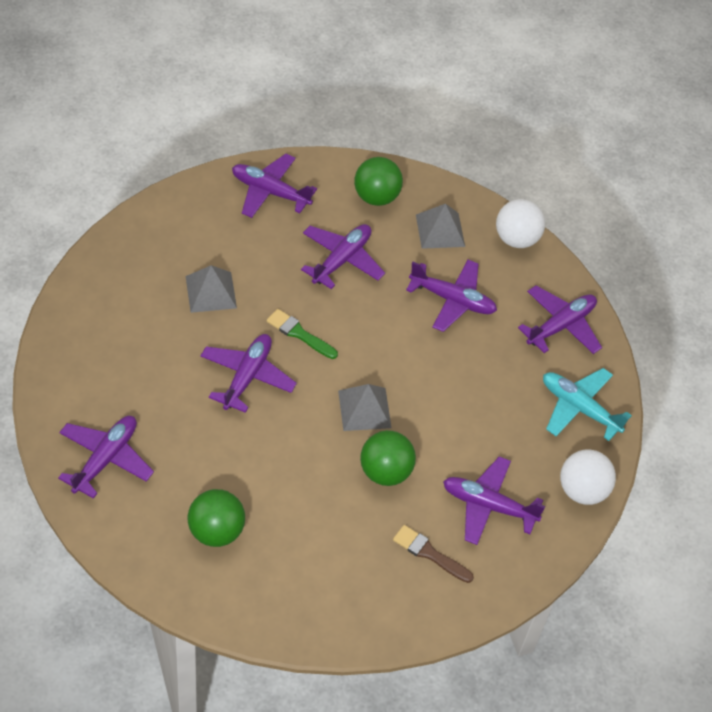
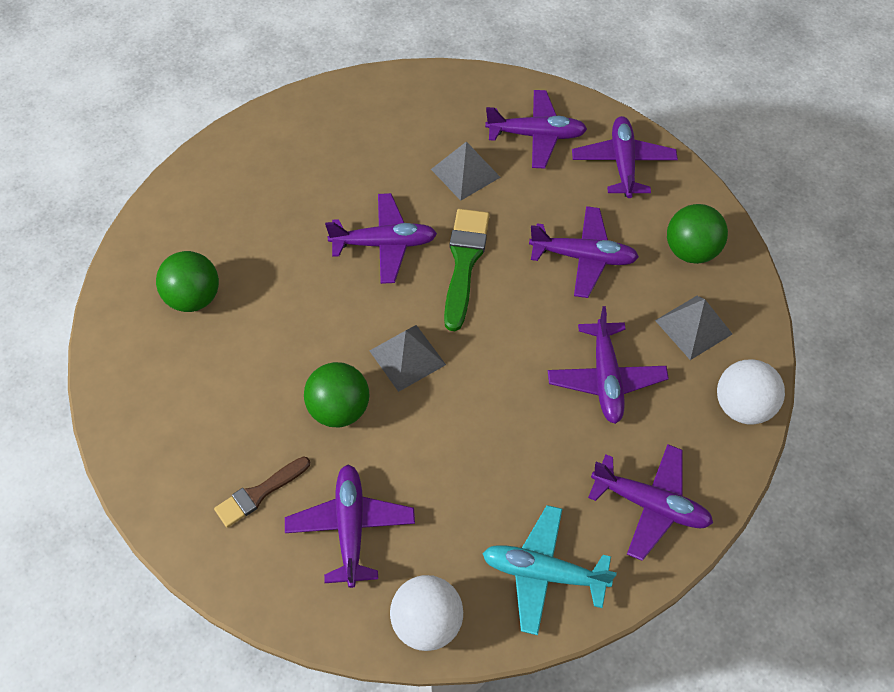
camera: 70 degrees right, 5 degrees up
(105, 459) = (229, 183): purple plane -> purple plane (536, 135)
(299, 334) = (464, 262): green brush -> green brush, size x1.56
(429, 553) = (259, 493): brown brush -> brown brush turned 135 degrees counterclockwise
(579, 408) = (543, 573): turquoise plane -> turquoise plane turned 90 degrees counterclockwise

